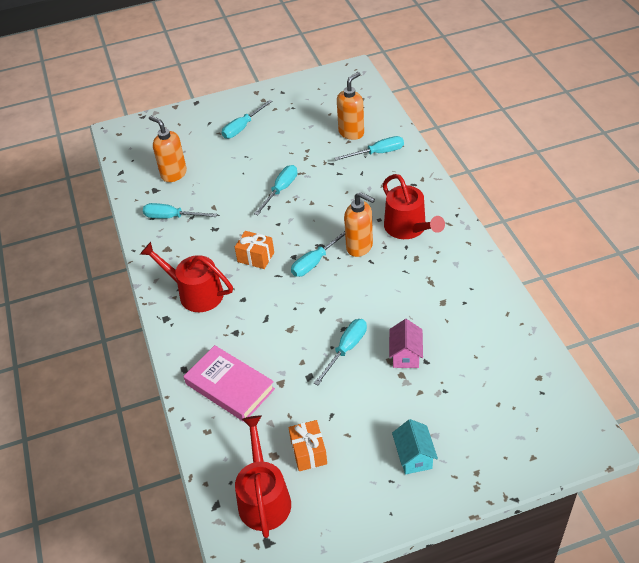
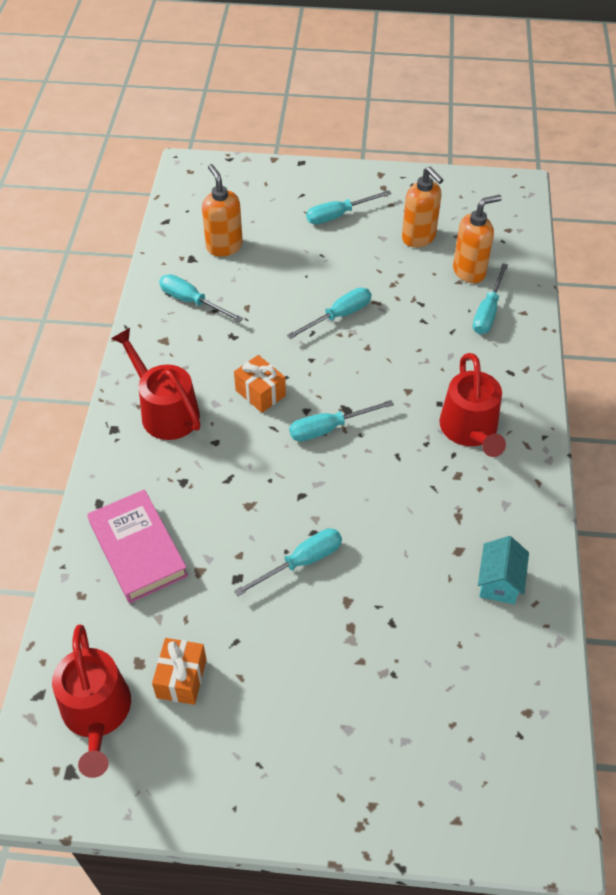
camera: 20 degrees right, 5 degrees up
(263, 498) = (97, 713): red watering can -> red watering can turned 150 degrees clockwise
(360, 247) = (394, 431): orange soap dispenser -> orange soap dispenser (419, 238)
(378, 153) = (487, 312): turquoise screwdriver -> turquoise screwdriver turned 105 degrees clockwise
(405, 355) = (370, 603): pink house -> none
(414, 456) = (305, 746): turquoise house -> turquoise house (499, 582)

